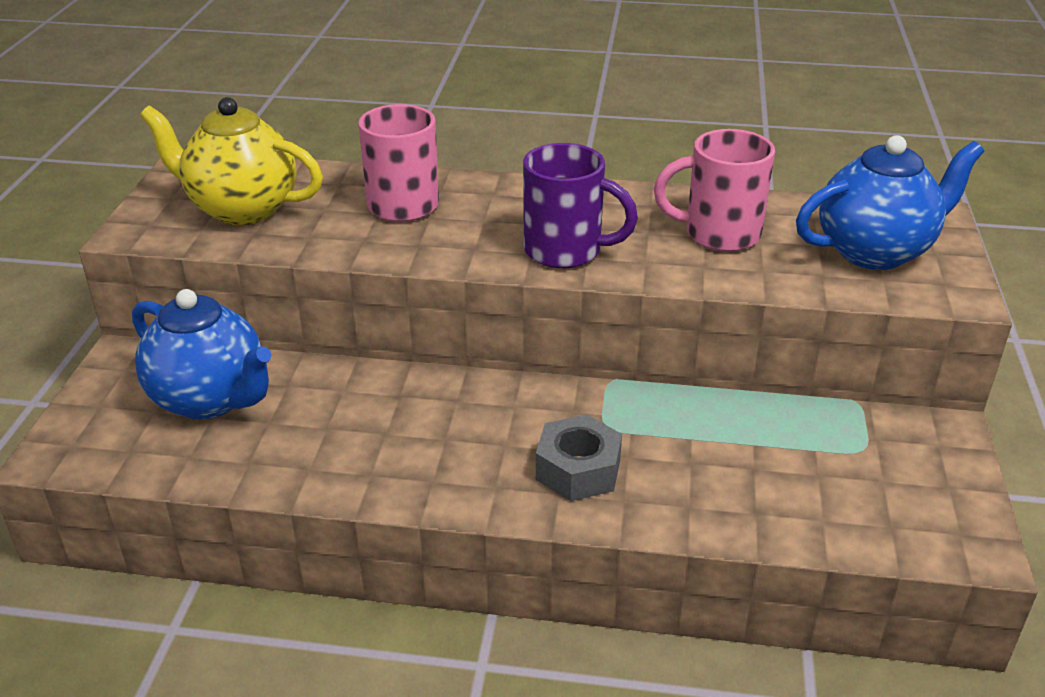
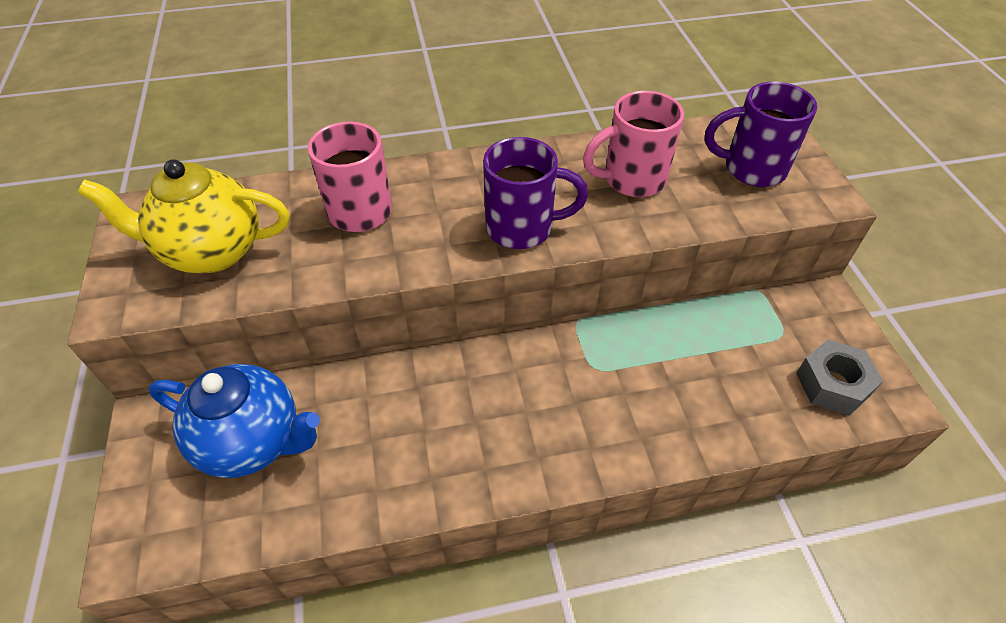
camera: 20 degrees left, 15 degrees up
(578, 469) = (593, 419): grey nut -> grey nut (832, 384)
(875, 251) = (752, 169): blue teapot -> purple mug

